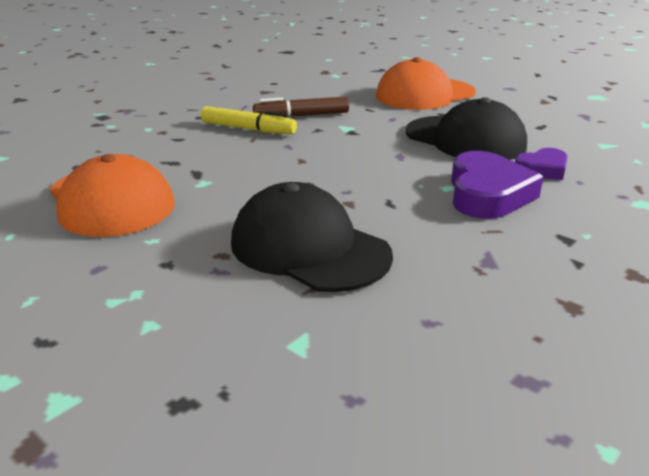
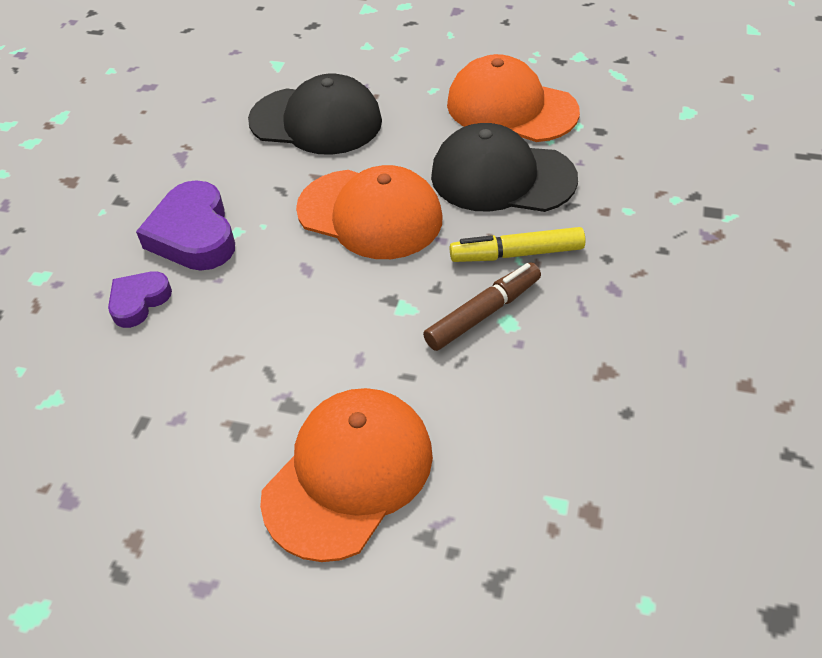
camera: 155 degrees right, 20 degrees up
(325, 168) = (370, 214): none -> orange cap
(465, 139) = (241, 337): black cap -> black cap (502, 177)

